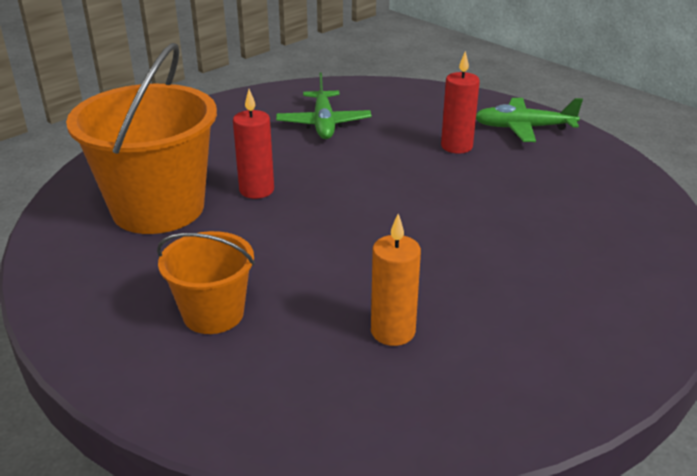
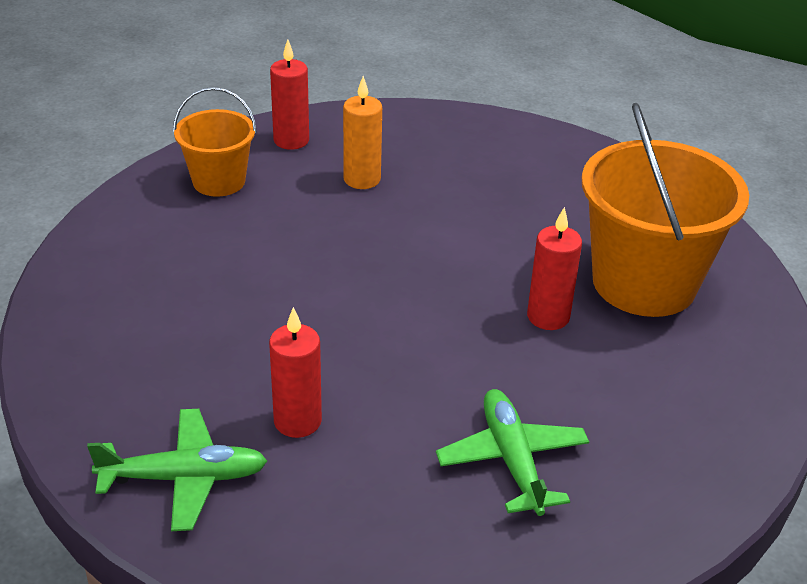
camera: 170 degrees right, 5 degrees up
(213, 314) = (515, 183): orange bucket -> orange bucket (219, 181)
(484, 402) = (291, 140): none -> red candle

